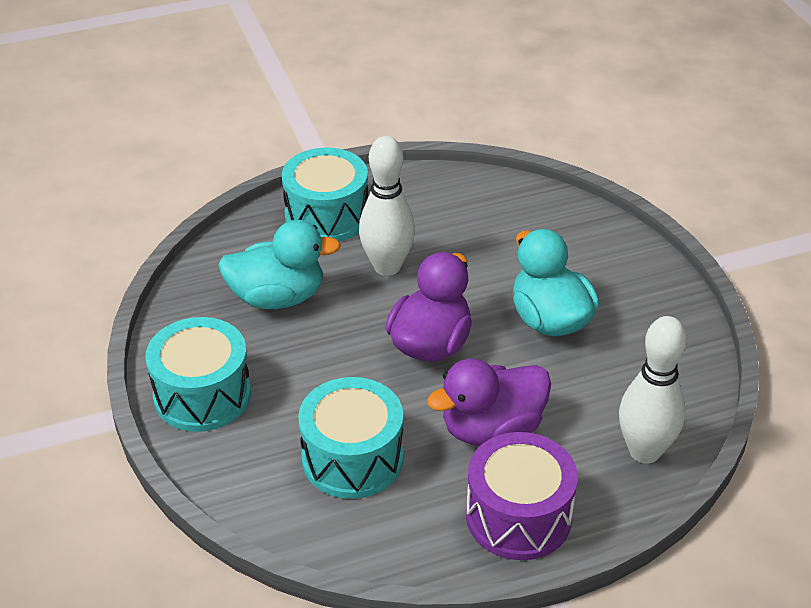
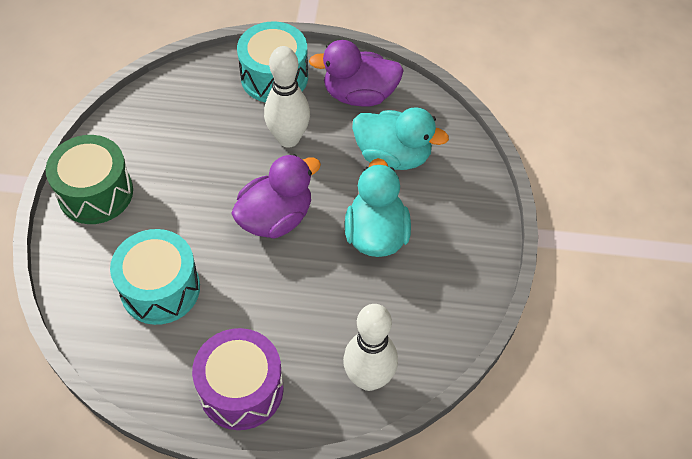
camera: 25 degrees right, 15 degrees up
(202, 395) = (96, 193): turquoise drum -> green drum
(277, 297) = (195, 133): turquoise duck -> turquoise duck (393, 156)
(491, 429) = (271, 309): purple duck -> purple duck (359, 95)

